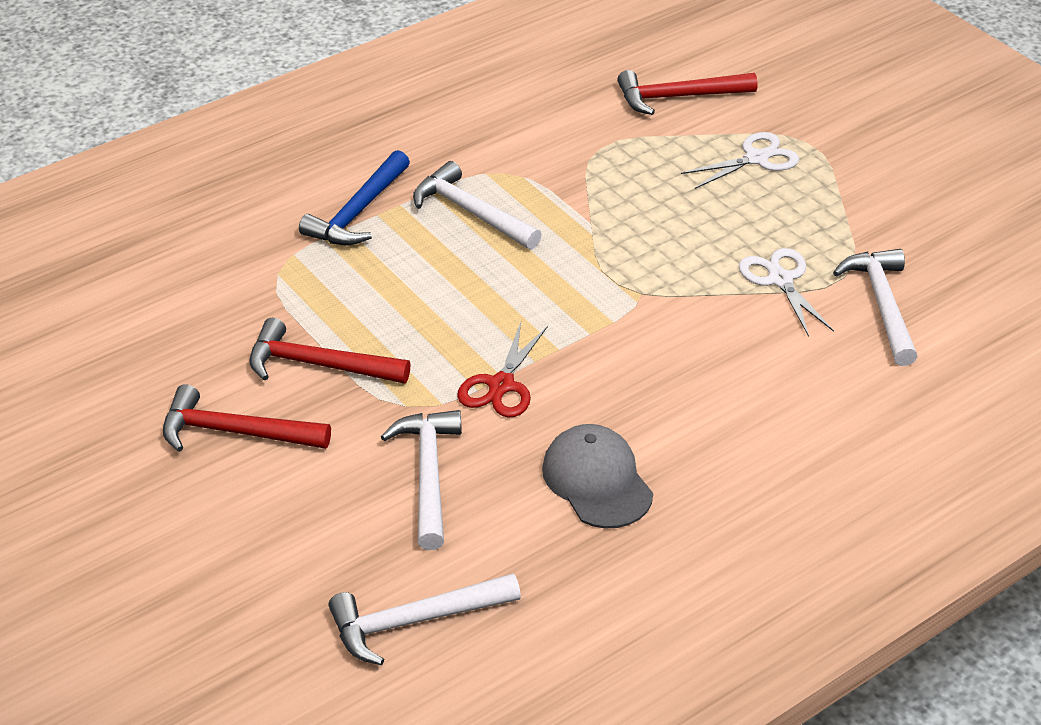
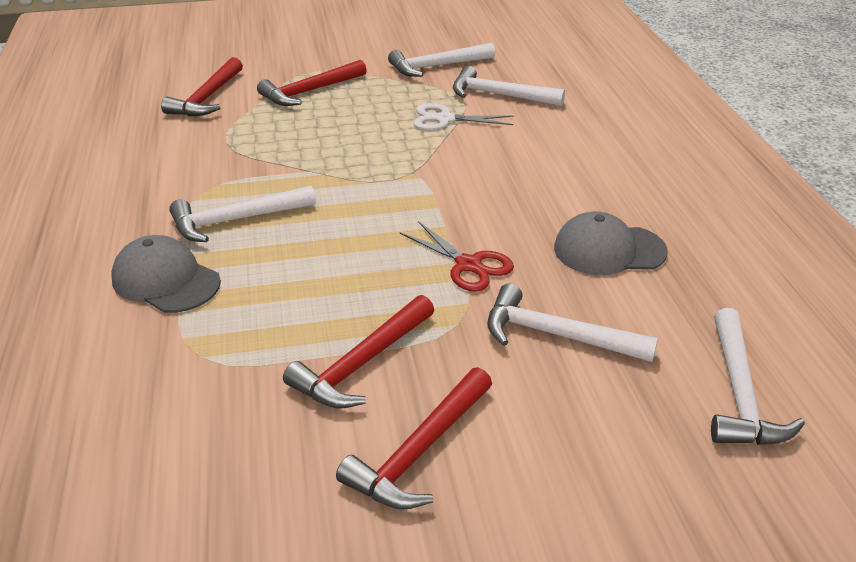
camera: 65 degrees left, 5 degrees down
(358, 212) = (166, 280): blue hammer -> grey cap
(756, 158) = (310, 91): white scissors -> red hammer
(912, 230) = (437, 66): none -> white hammer

